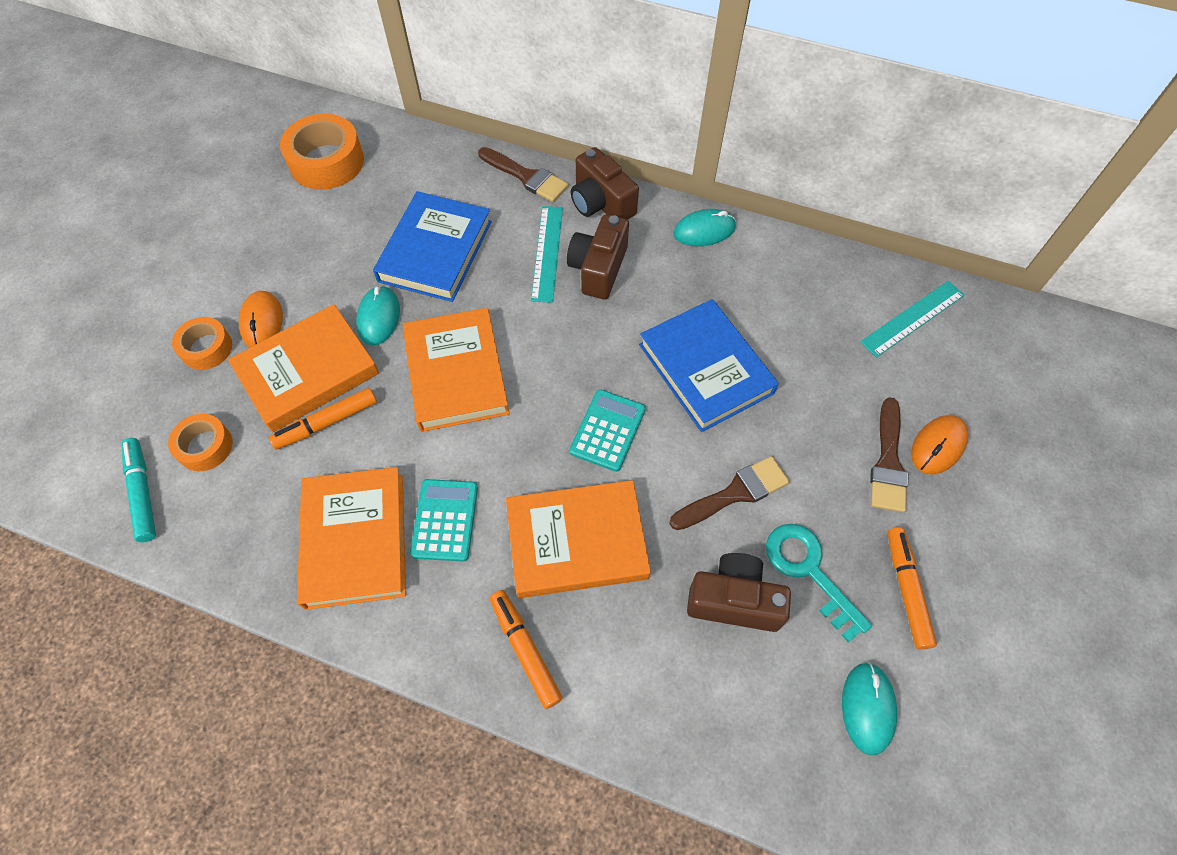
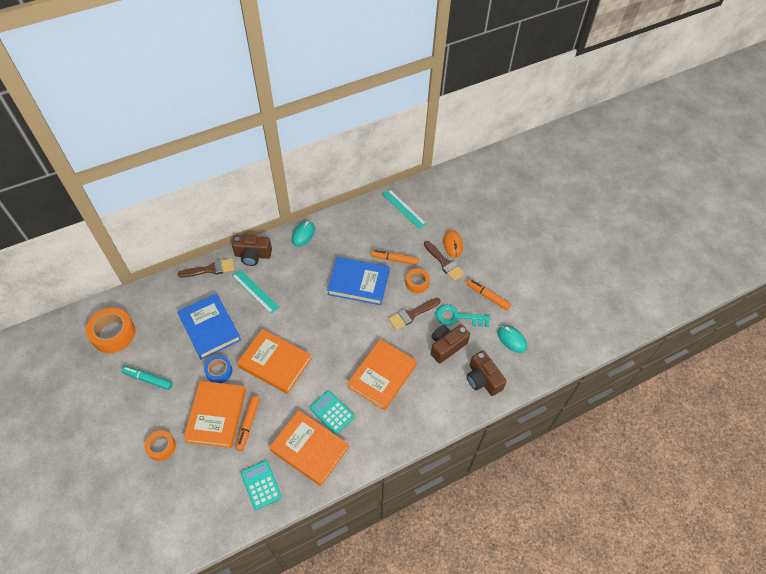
camera: 50 degrees left, 5 degrees down
(142, 492) = (208, 516): turquoise marker -> turquoise marker (148, 379)
(205, 446) = (211, 478): orange tape -> orange tape (417, 283)
(262, 322) = (172, 416): orange mouse -> none
(379, 317) = (219, 371): turquoise mouse -> blue tape
(525, 650) = (404, 422): orange marker -> orange marker (394, 259)
(598, 269) = (281, 280): brown camera -> brown camera (482, 379)
(608, 430) = (350, 332): turquoise calculator -> turquoise calculator (261, 485)
(735, 493) = (412, 314): brown brush -> brown brush turned 135 degrees counterclockwise
(912, 318) = (404, 208): turquoise ruler -> turquoise ruler turned 45 degrees counterclockwise

